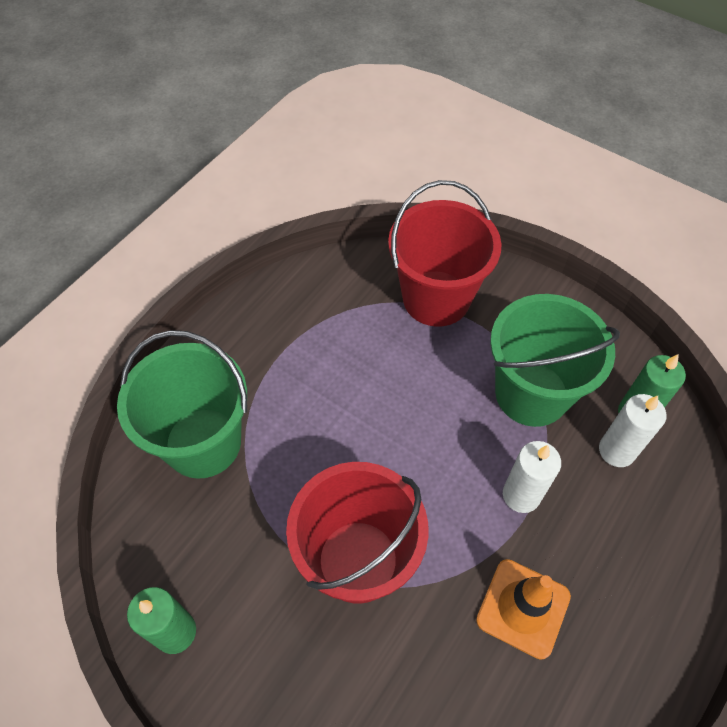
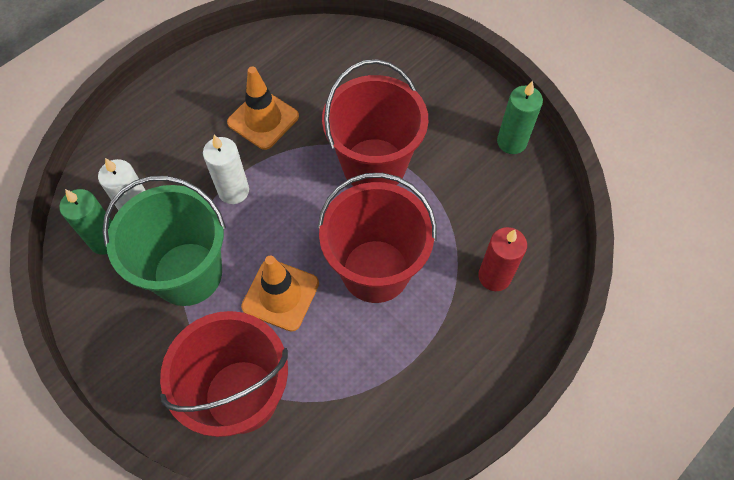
camera: 170 degrees left, 5 degrees up
(203, 442) = (494, 276): green bucket -> red candle
(334, 428) = (375, 270): none -> red bucket
(428, 388) = (280, 295): none -> orange traffic cone

